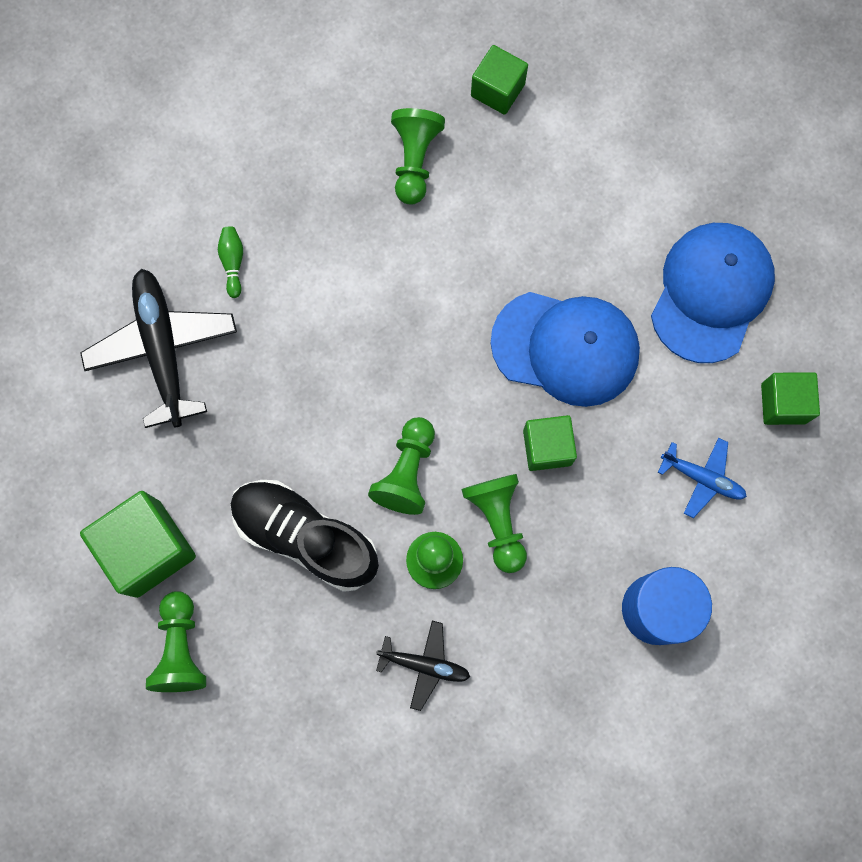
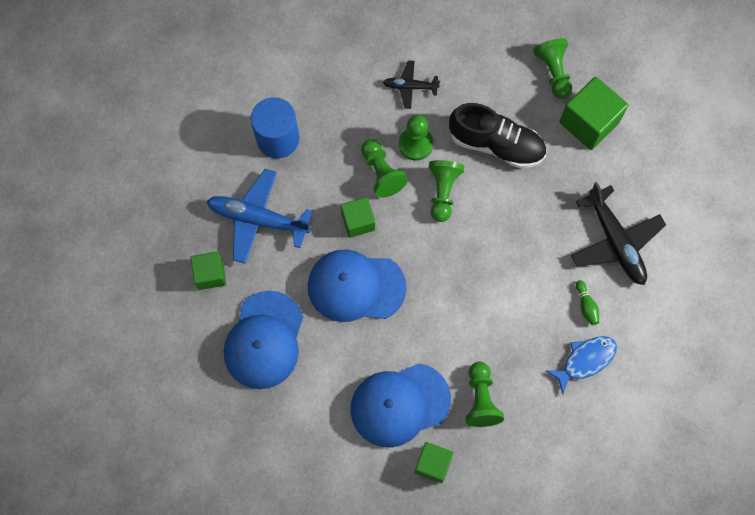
camera: 170 degrees right, 5 degrees down
(255, 188) = (585, 360): none -> blue fish
(529, 173) = (399, 404): none -> blue cap
(702, 478) = (258, 219): blue plane -> blue plane, size x1.84

